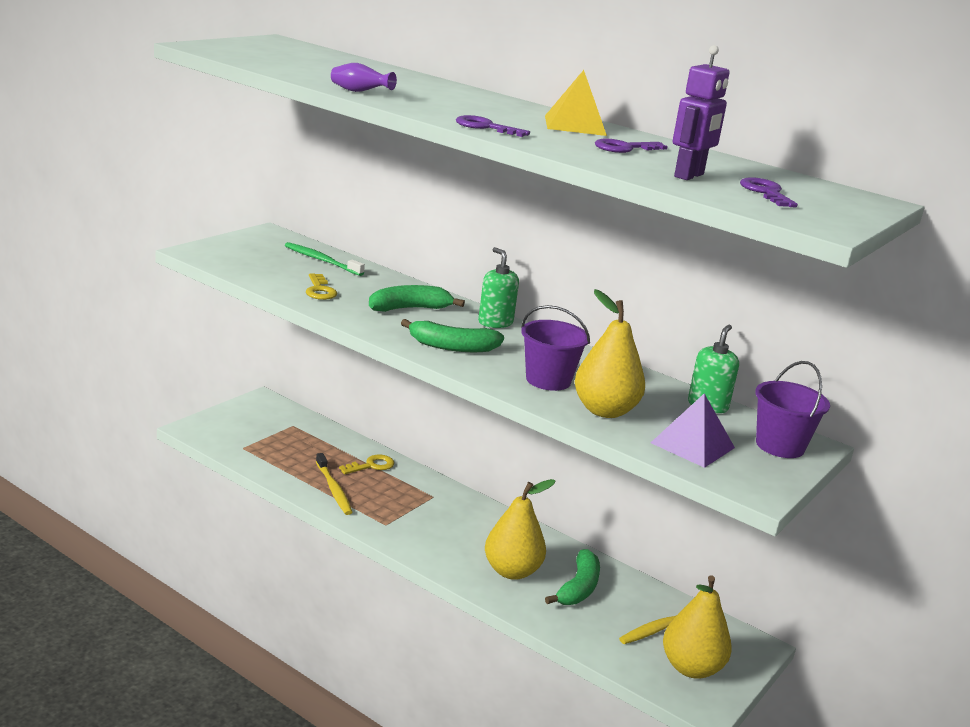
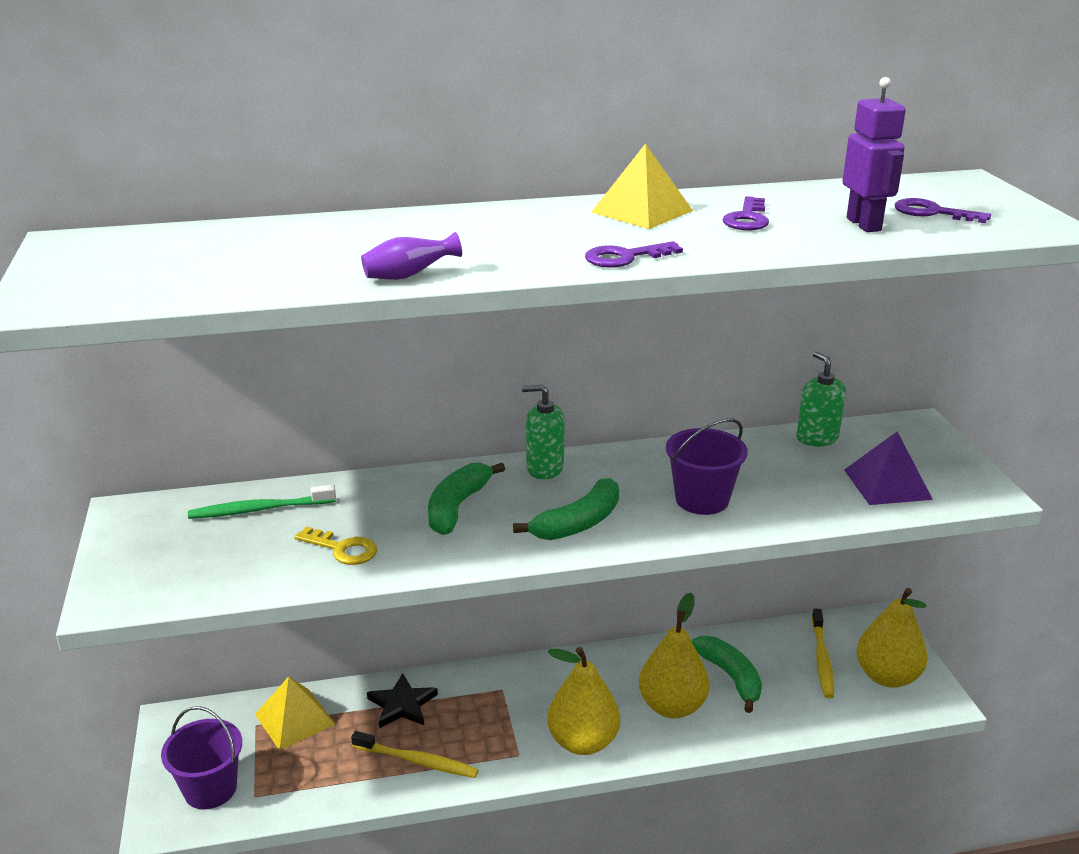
camera: 45 degrees left, 5 degrees up
(313, 435) = (295, 719): none -> yellow pyramid
(371, 466) = (402, 704): yellow key -> black star
(604, 411) = (790, 498): yellow pear -> yellow pear (583, 742)
(780, 446) = (914, 441): purple bucket -> purple bucket (210, 789)

